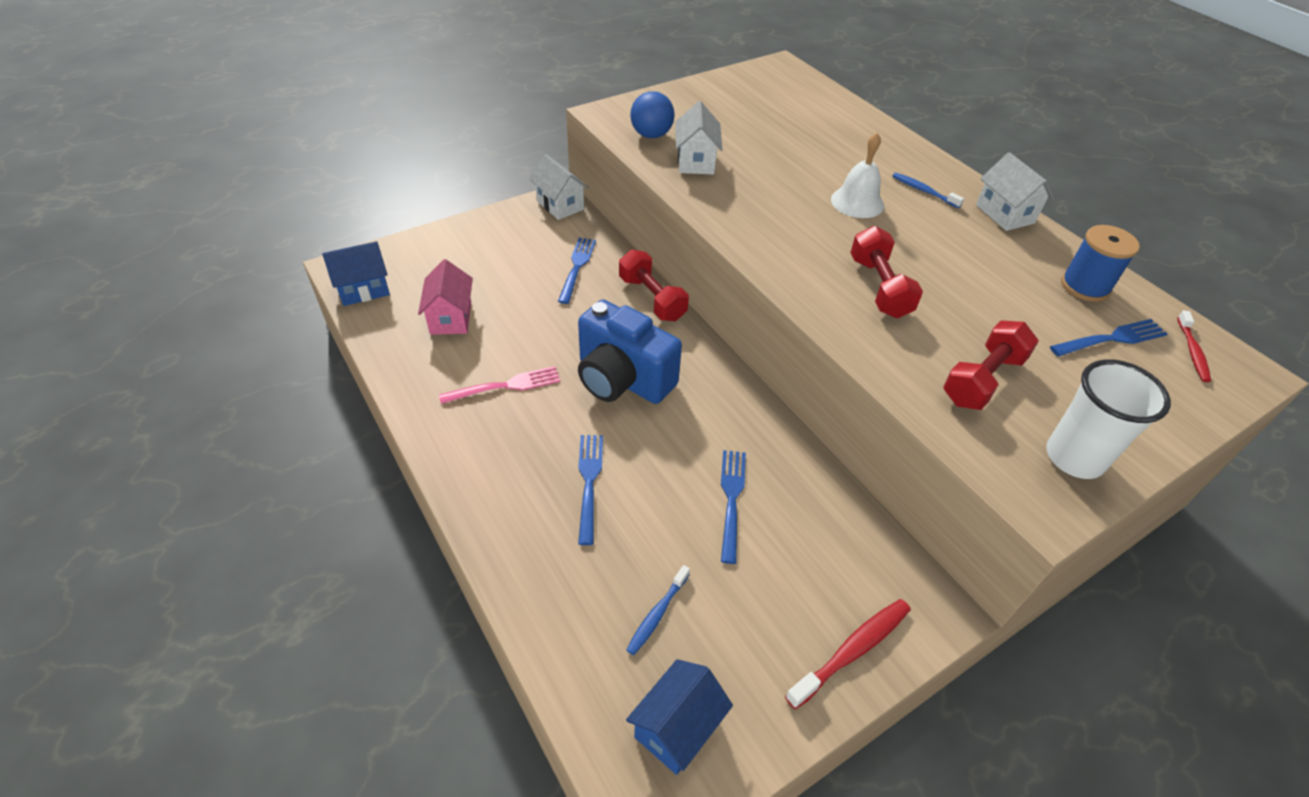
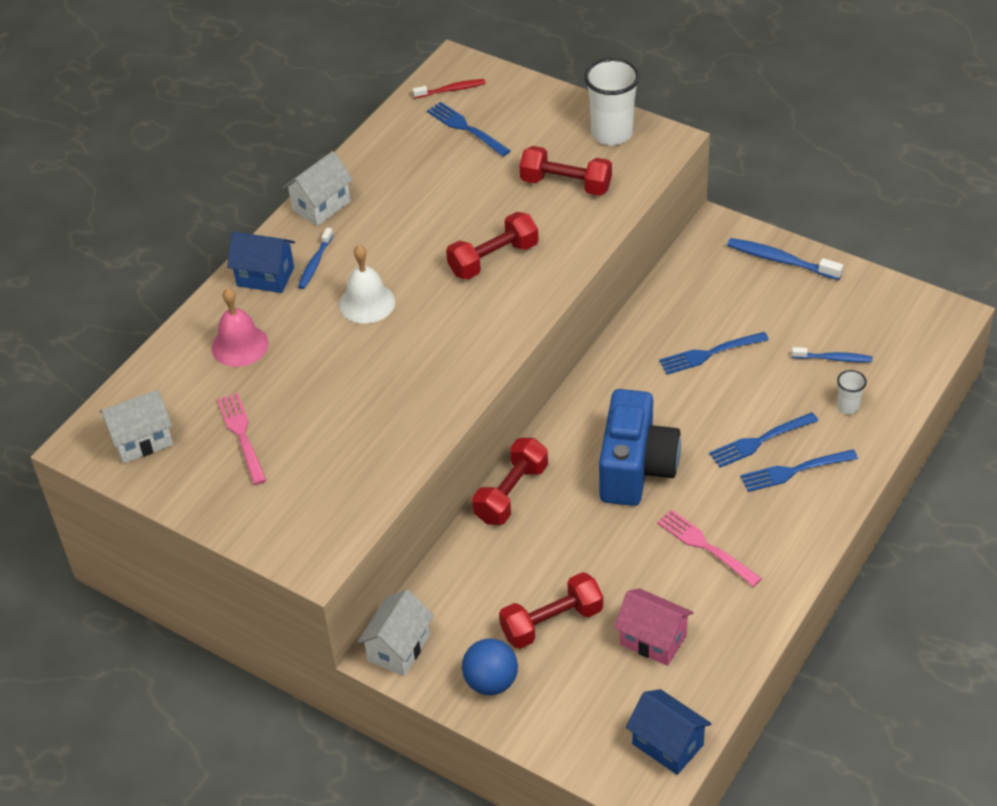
camera: 110 degrees left, 0 degrees up
(451, 318) = (653, 640): pink house -> pink house turned 60 degrees clockwise
(515, 275) = (552, 622): none -> red dumbbell
(577, 267) = (503, 576): blue fork -> blue fork (794, 471)
(579, 586) = (848, 407): none -> white cup
(651, 135) = (338, 499): blue ball -> blue ball (491, 682)
(677, 728) = (897, 322): blue house -> blue house (265, 276)
(696, 161) = (370, 442): white house -> white house (142, 440)
(745, 116) = (242, 435): none -> pink fork
(842, 136) = (240, 345): none -> pink bell
(852, 651) = (780, 260): red toothbrush -> blue toothbrush
(1085, 286) = (404, 148): blue spool -> none

